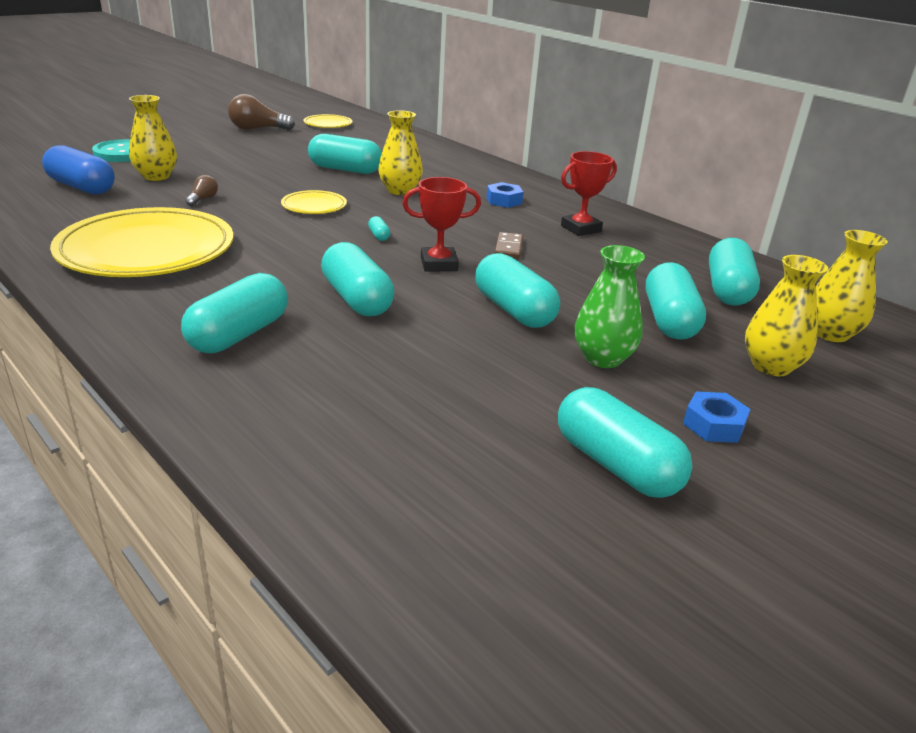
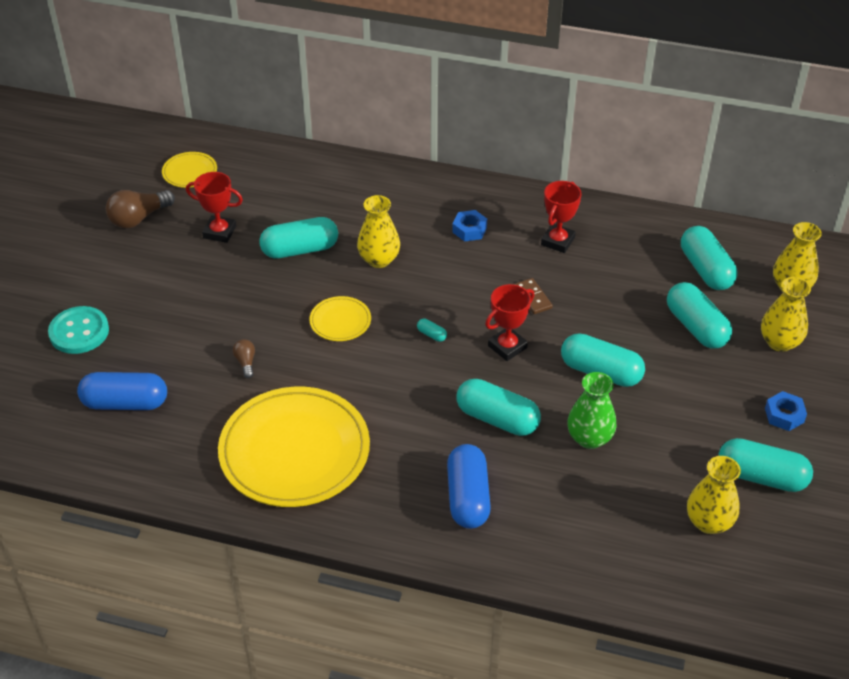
camera: 30 degrees left, 15 degrees up
(156, 176) = (162, 351): yellow vase -> yellow vase (709, 522)
(239, 334) = (468, 497): turquoise capsule -> blue capsule
(301, 148) = (219, 232): none -> red trophy
(603, 358) = (688, 390): green vase -> green vase (589, 438)

